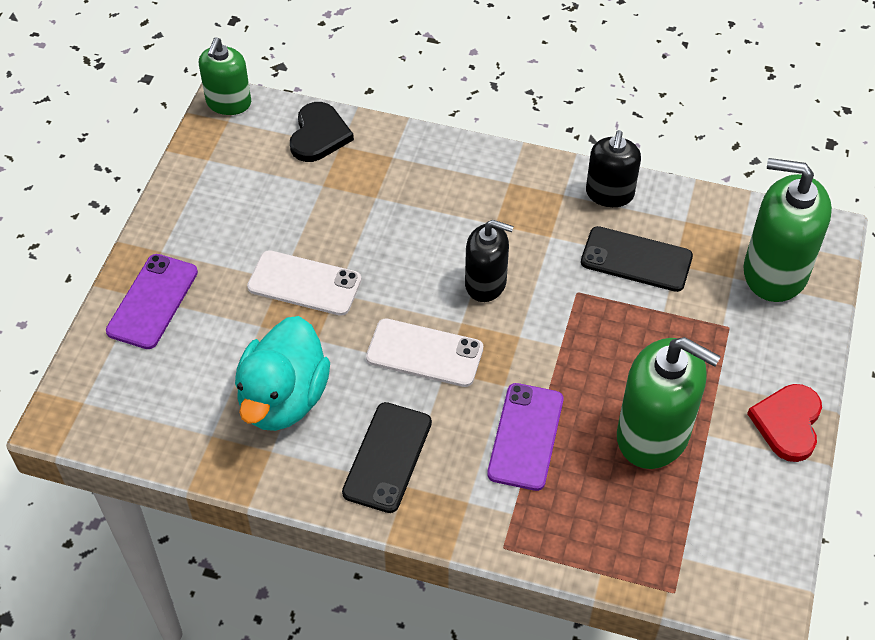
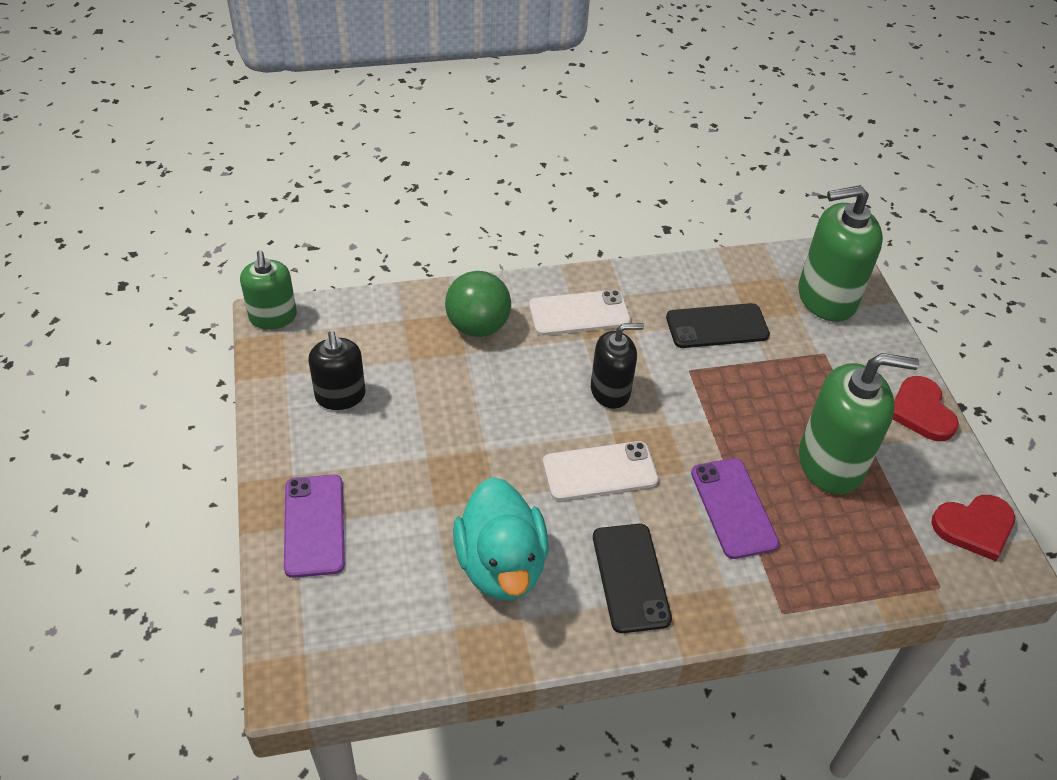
camera: 30 degrees left, 5 degrees down
(304, 283) = (451, 452): white phone -> white phone (579, 313)
(319, 135) = (378, 317): black heart -> none
(403, 176) = (478, 326): none -> green ball
(609, 193) = (659, 281): black soap dispenser -> black soap dispenser (340, 396)
(754, 554) = (974, 527): none -> red heart

